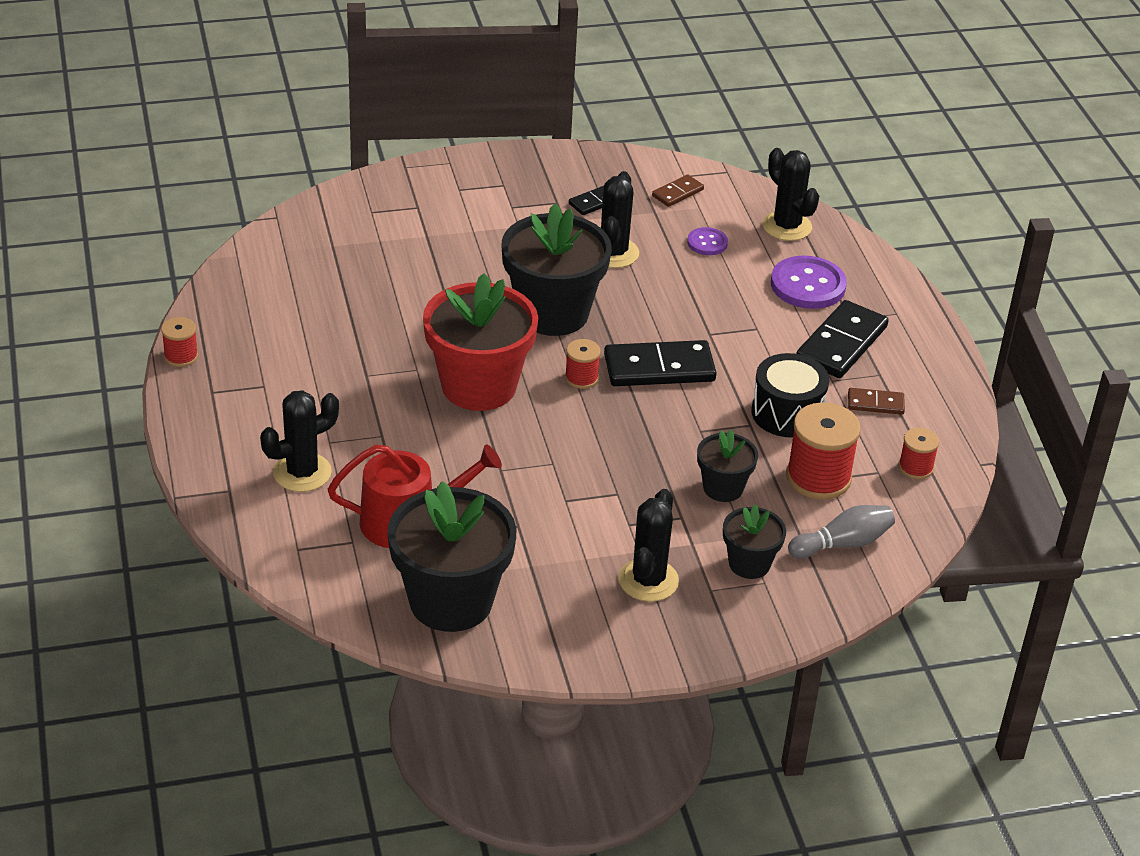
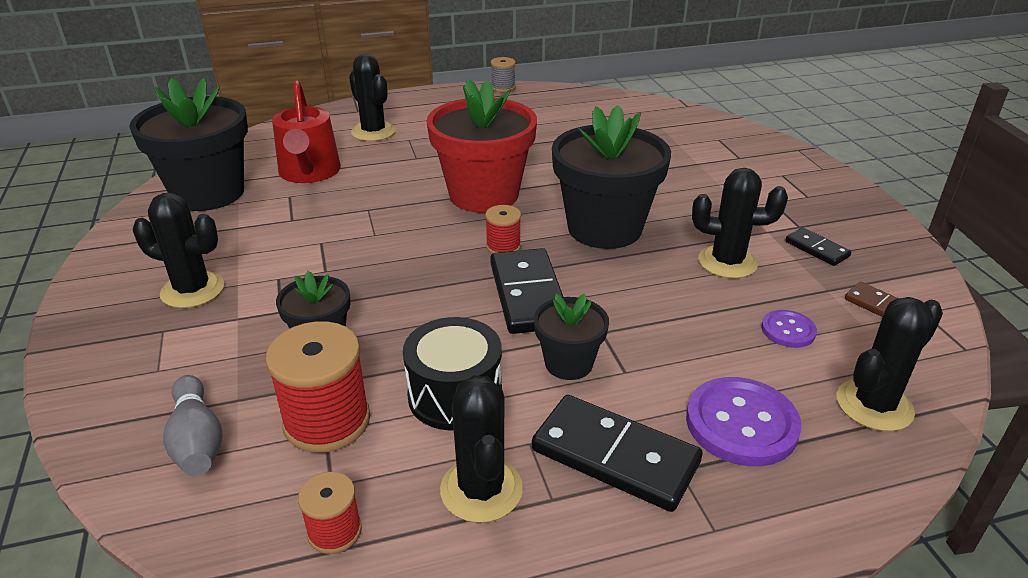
camera: 90 degrees right, 5 degrees down
(181, 356) = (503, 87): red spool -> grey spool
(749, 564) = (191, 358): black flower pot -> black flower pot (568, 363)
(875, 404) = (481, 489): brown domino -> black cactus

